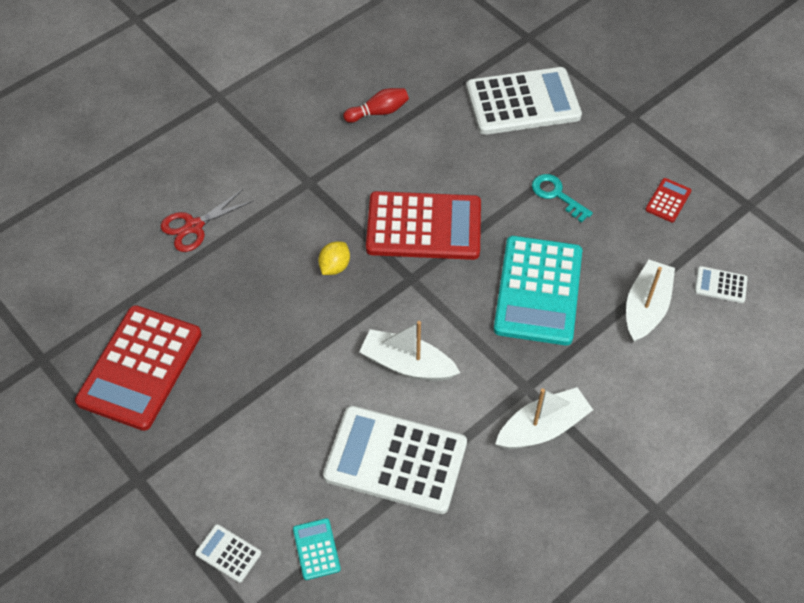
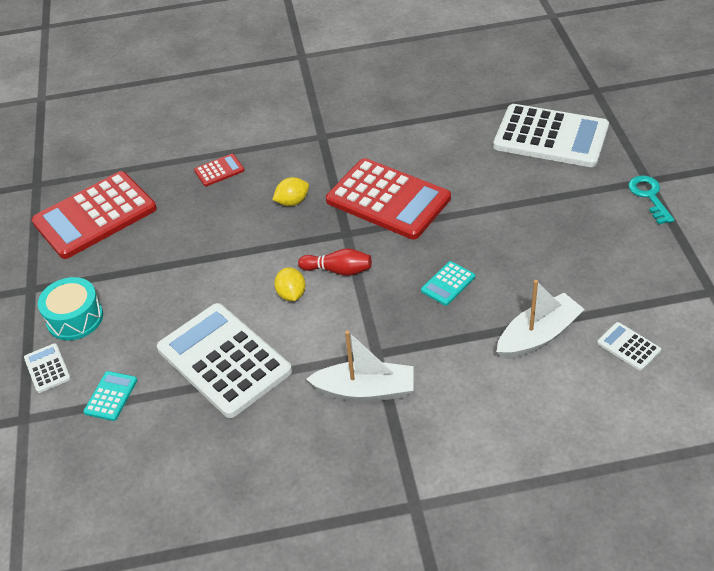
camera: 35 degrees right, 10 degrees down
(194, 226) = (211, 136): red scissors -> none
(213, 488) = (75, 318): none -> turquoise drum
(378, 112) = (418, 105): red bowling pin -> red bowling pin (338, 270)
(407, 364) = (291, 294): white boat -> yellow lemon
(538, 291) = (448, 284): turquoise calculator -> turquoise calculator, size x0.42
(556, 195) = (525, 217): turquoise key -> turquoise key (649, 196)
(668, 200) = (630, 258): red calculator -> red calculator (219, 170)

